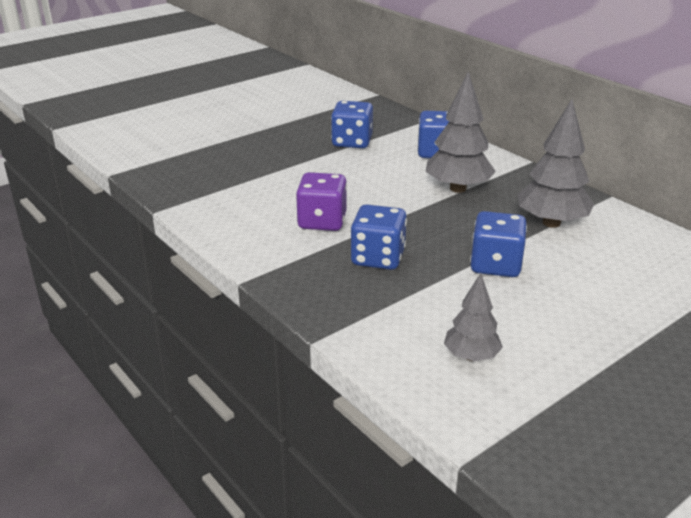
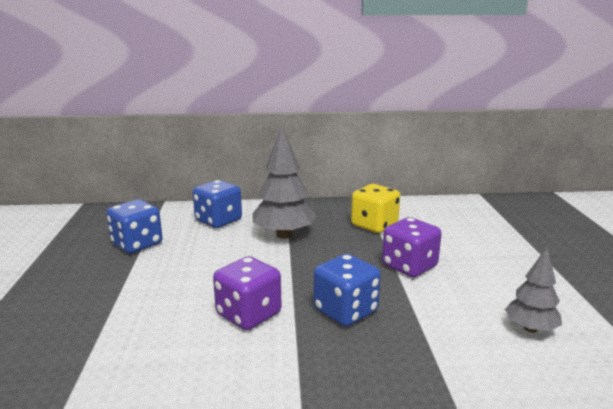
camera: 55 degrees left, 10 degrees down
(495, 265) = (409, 266): blue dice -> purple dice
(551, 223) = (374, 225): grey tree -> yellow dice

